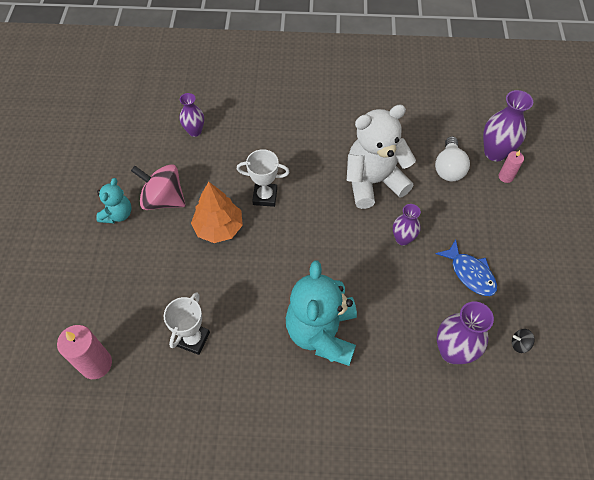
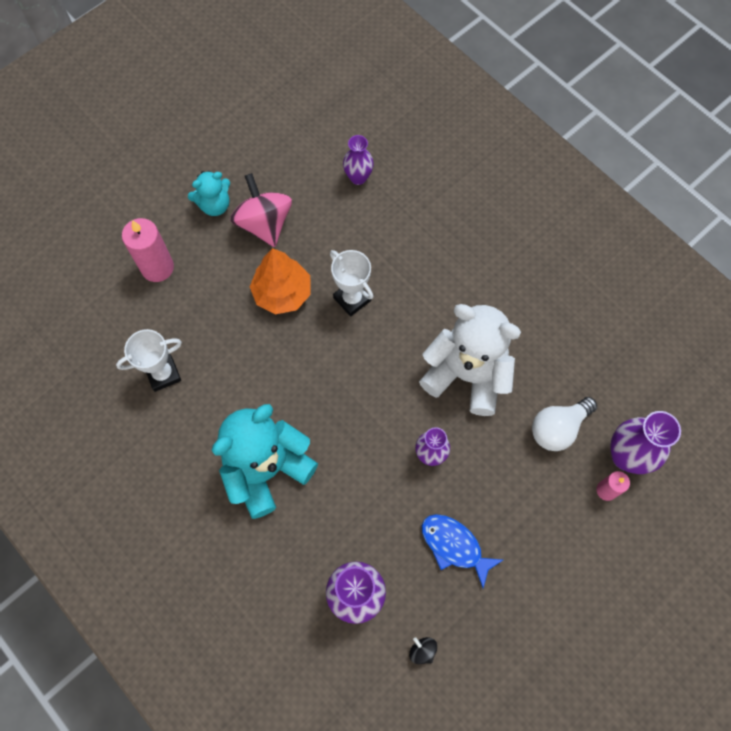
camera: 45 degrees right, 10 degrees up
(96, 364) = (76, 325): pink candle -> pink candle (157, 267)
(470, 273) = (454, 546): blue fish -> blue fish turned 120 degrees clockwise

